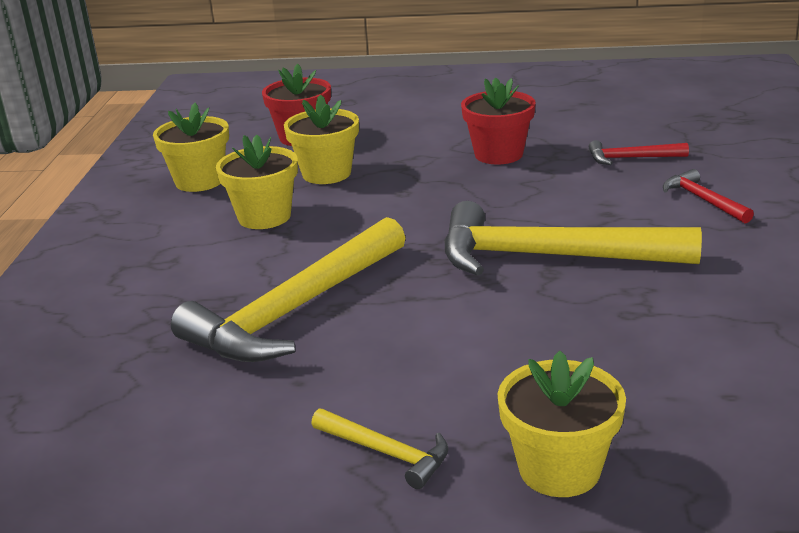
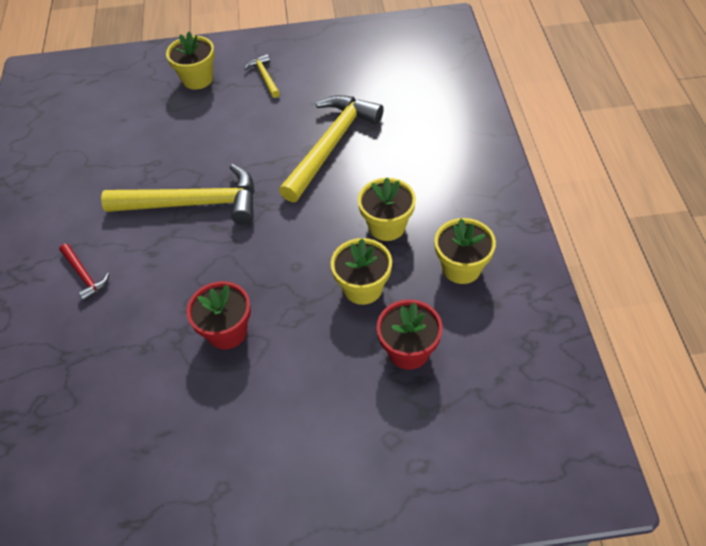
camera: 170 degrees right, 25 degrees up
(386, 453) = (265, 77): yellow hammer -> yellow hammer turned 45 degrees clockwise
(631, 158) = (120, 333): red hammer -> none

